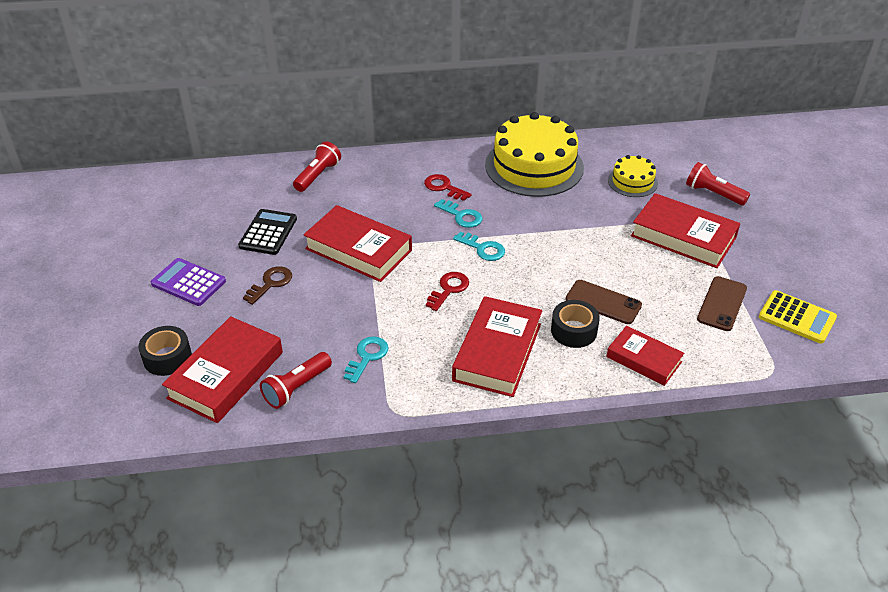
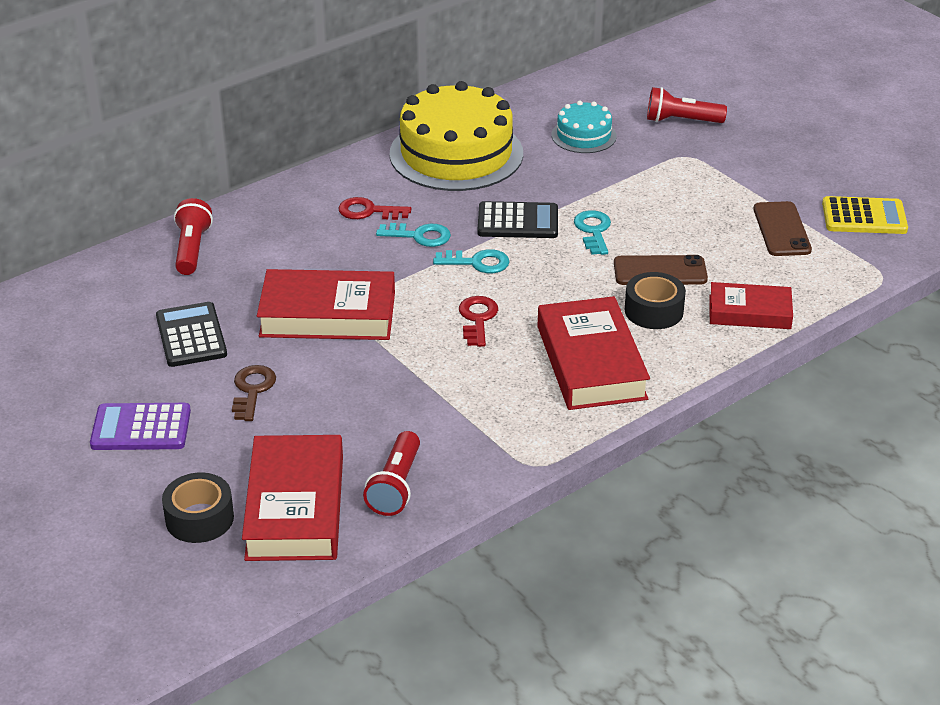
camera: 30 degrees left, 5 degrees down
(367, 357) = (448, 423): turquoise key -> turquoise key (593, 231)
(534, 229) = (518, 222): none -> black calculator
(632, 182) = (583, 135): yellow cake -> turquoise cake
(683, 237) = (687, 176): red book -> none

